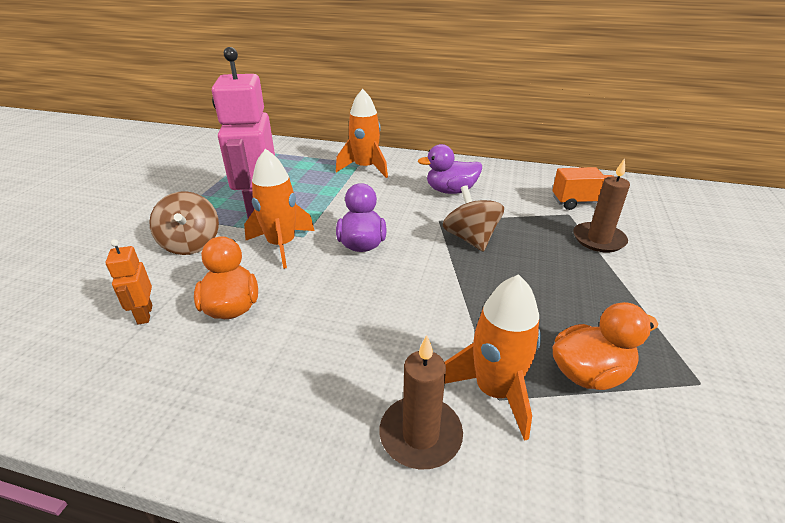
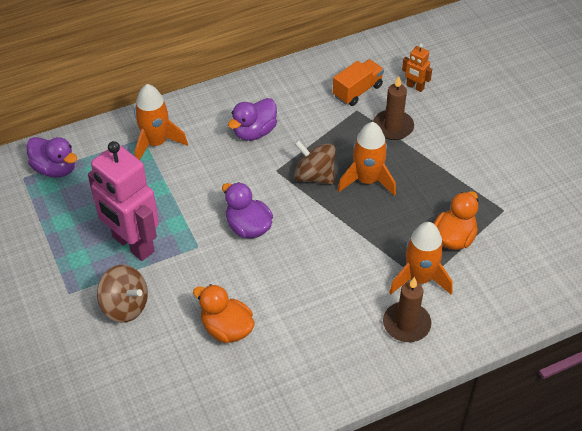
camera: 40 degrees left, 15 degrees up
(144, 314) = (179, 371): orange robot -> orange robot (415, 87)
(281, 154) = (55, 169): none -> purple duck
(281, 245) = (193, 264): orange rocket -> orange rocket (367, 180)

